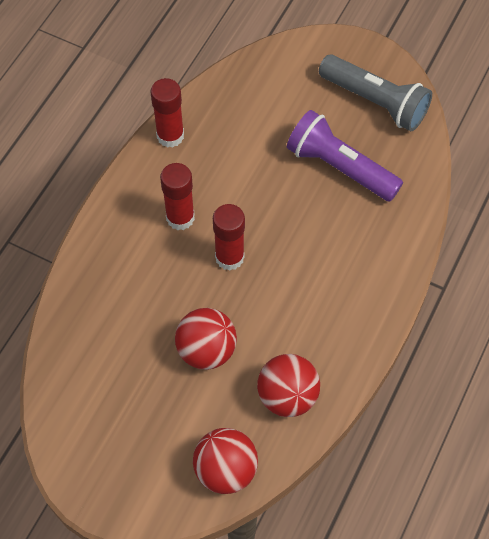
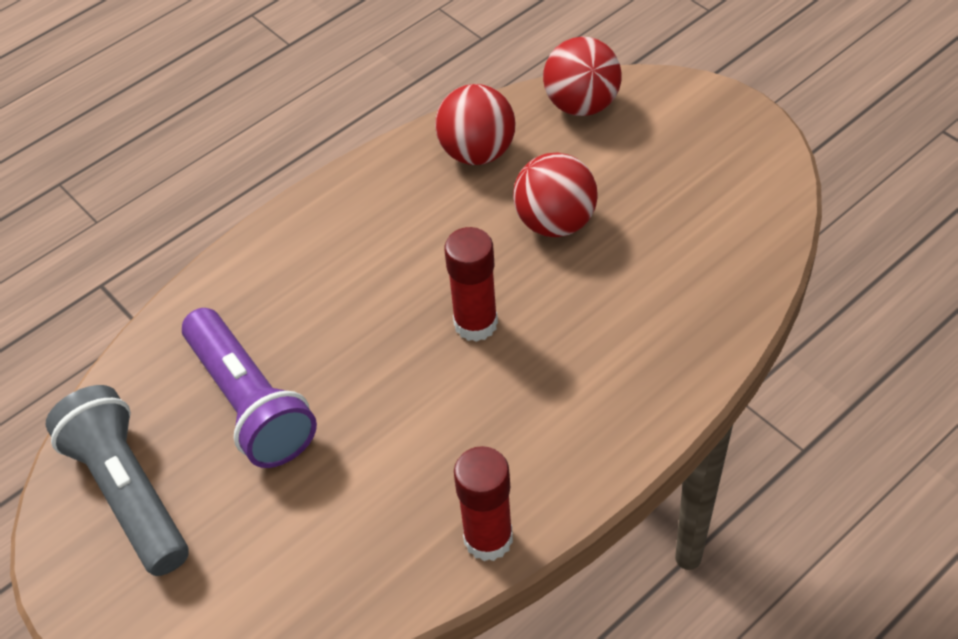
camera: 155 degrees left, 10 degrees down
(180, 218) = (524, 398): red glue stick -> none

